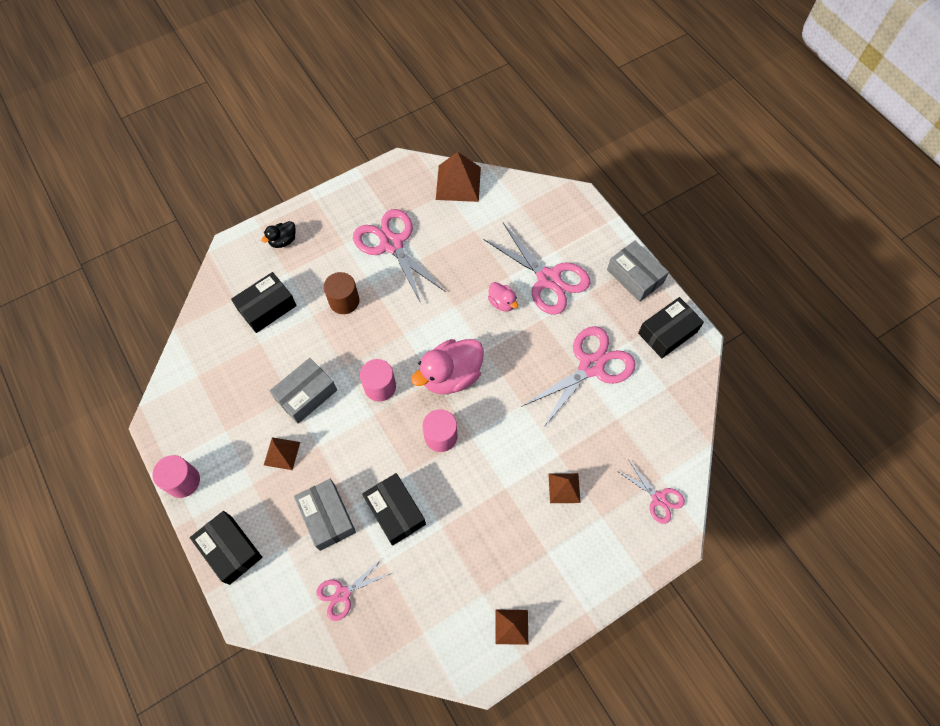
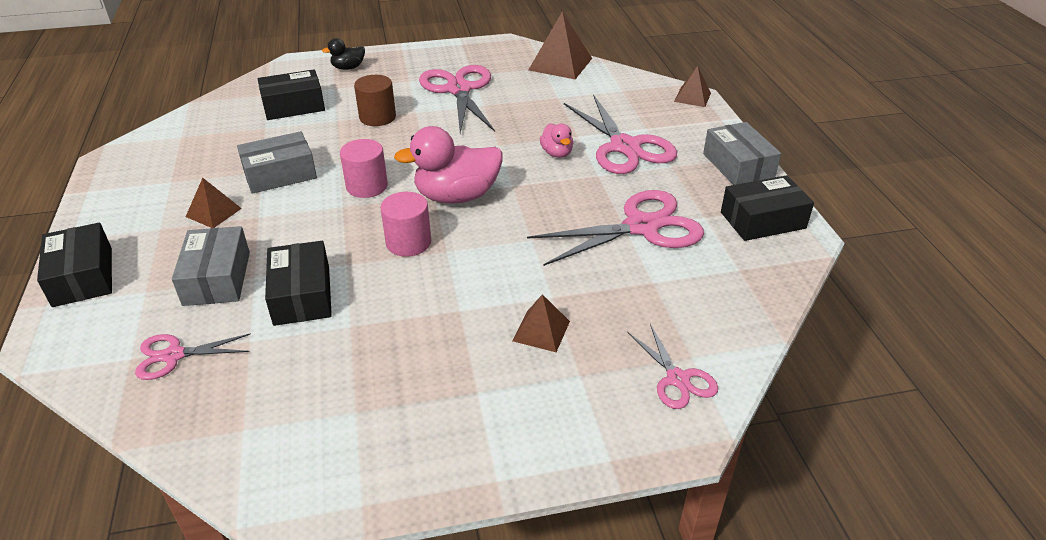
camera: 20 degrees right, 25 degrees down
(183, 481) = (89, 208): pink cylinder -> none
(511, 626) = (371, 462): brown pyramid -> brown pyramid (692, 97)

